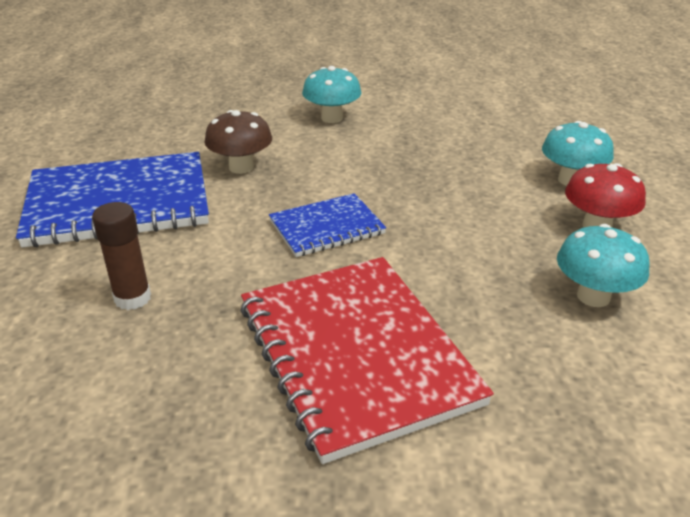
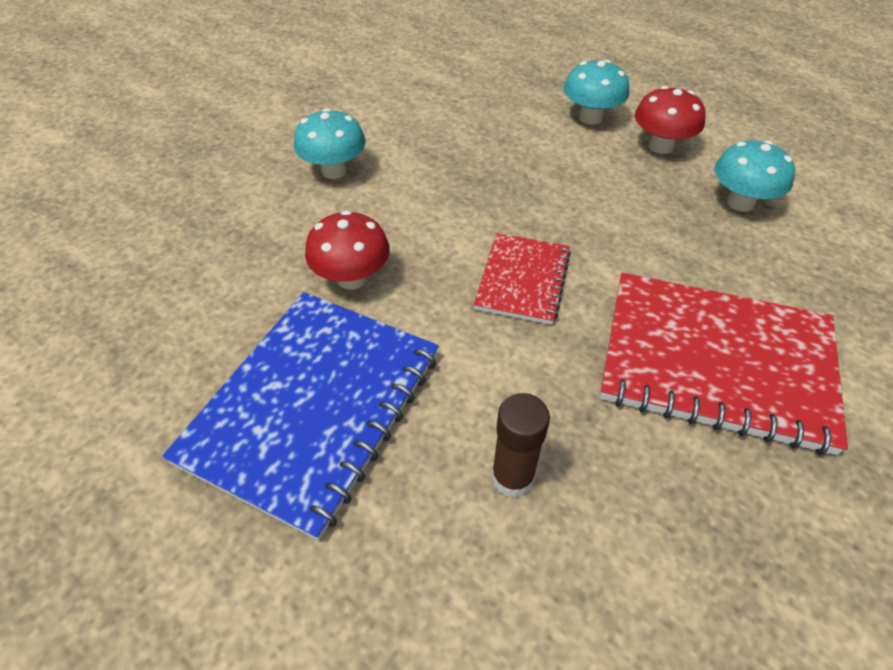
camera: 50 degrees left, 15 degrees up
(241, 167) = (352, 278): brown mushroom -> red mushroom
(327, 227) = (523, 280): blue notebook -> red notebook

